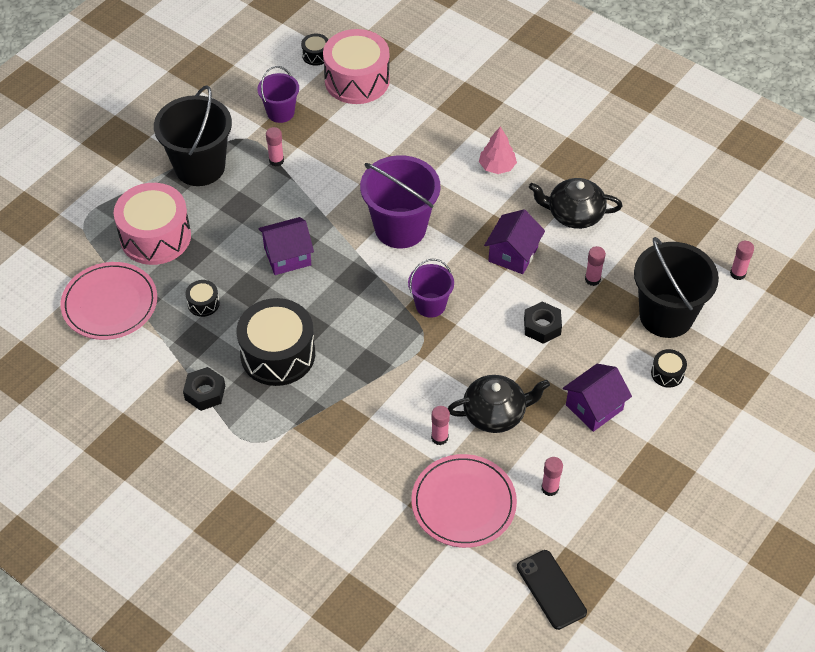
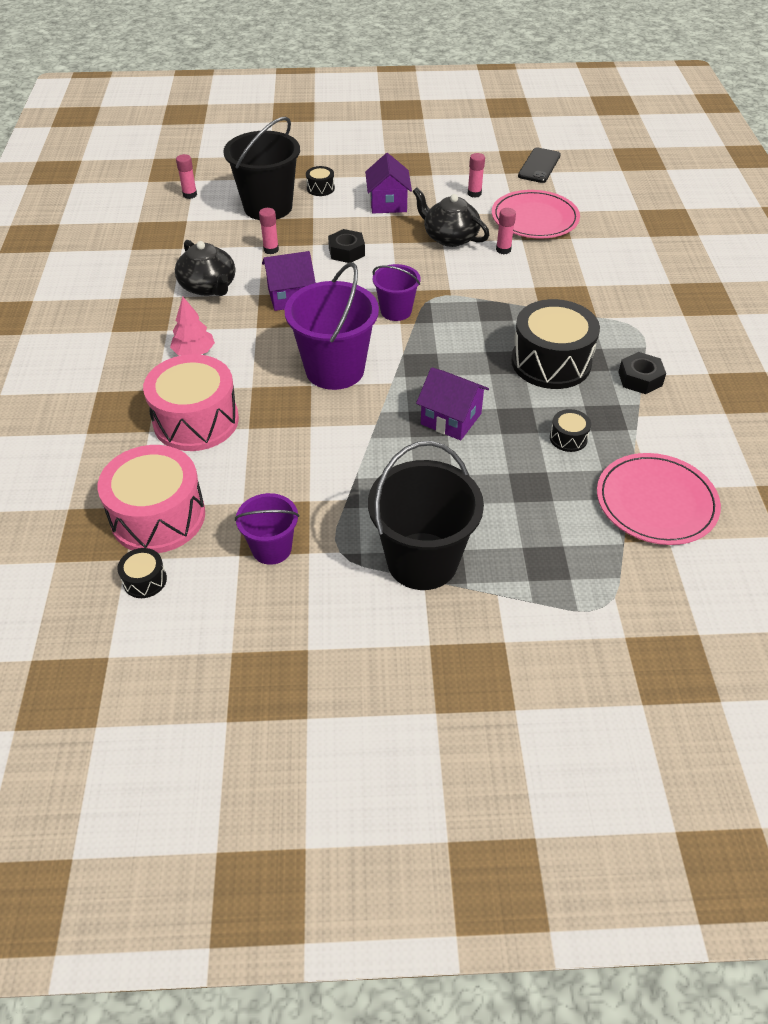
camera: 130 degrees left, 5 degrees down
(155, 236) = (547, 528): pink drum -> pink drum (196, 420)
(276, 161) = (345, 504): pink glue stick -> none
(594, 407) = (388, 203): purple house -> purple house turned 75 degrees clockwise

